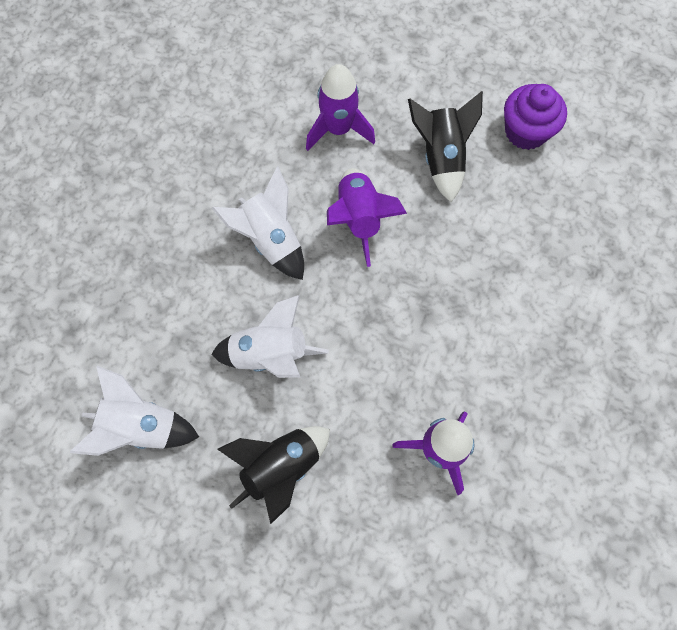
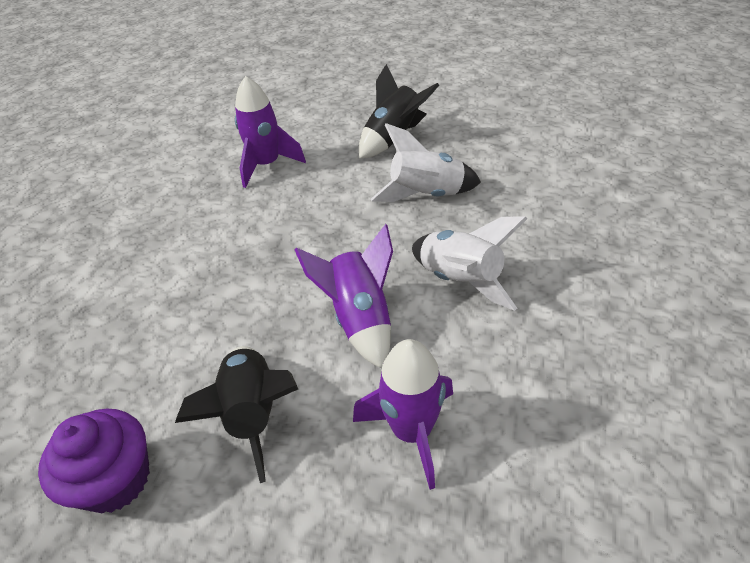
camera: 175 degrees right, 25 degrees down
(142, 426) = (517, 141): white rocket -> none

